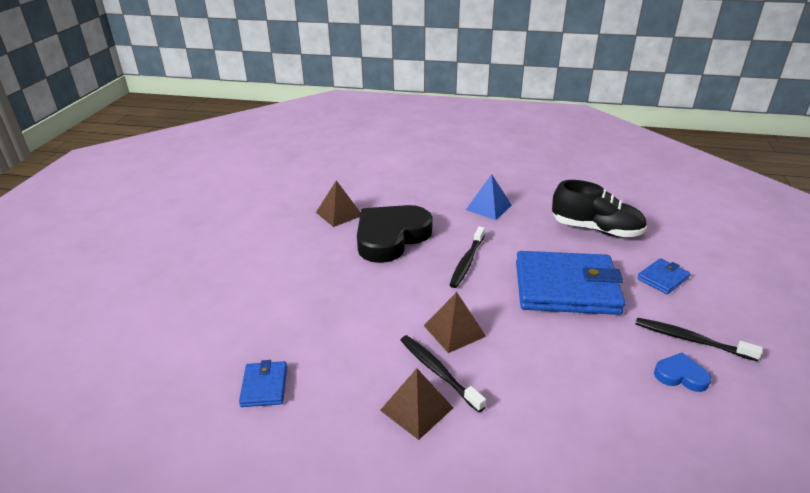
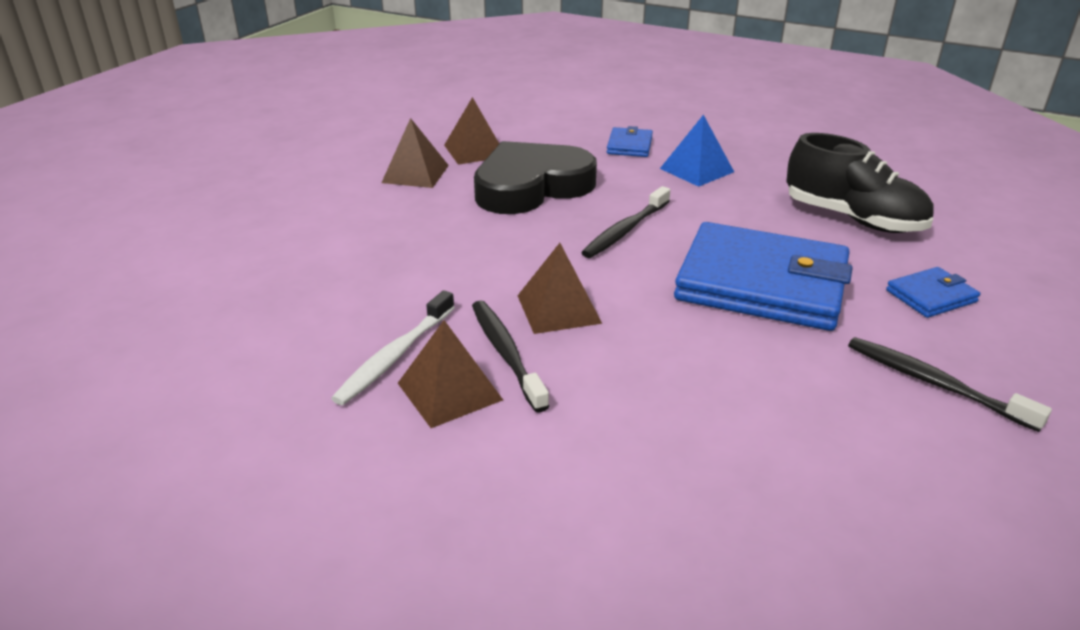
camera: 15 degrees right, 0 degrees up
(264, 386) = (261, 327): blue wallet -> blue wallet (629, 145)
(308, 239) = (415, 174): none -> brown pyramid
(367, 389) = (395, 356): none -> white toothbrush
(680, 375) = (889, 427): blue heart -> none

